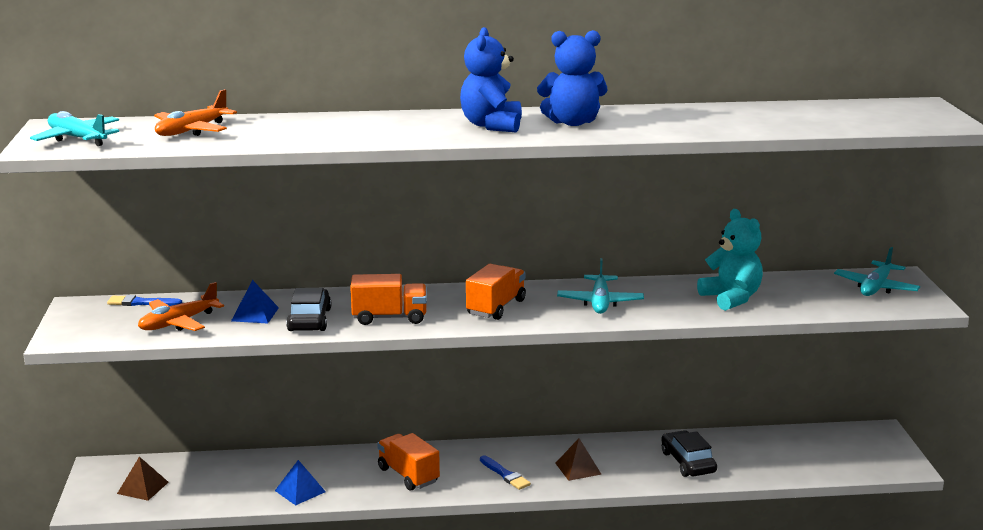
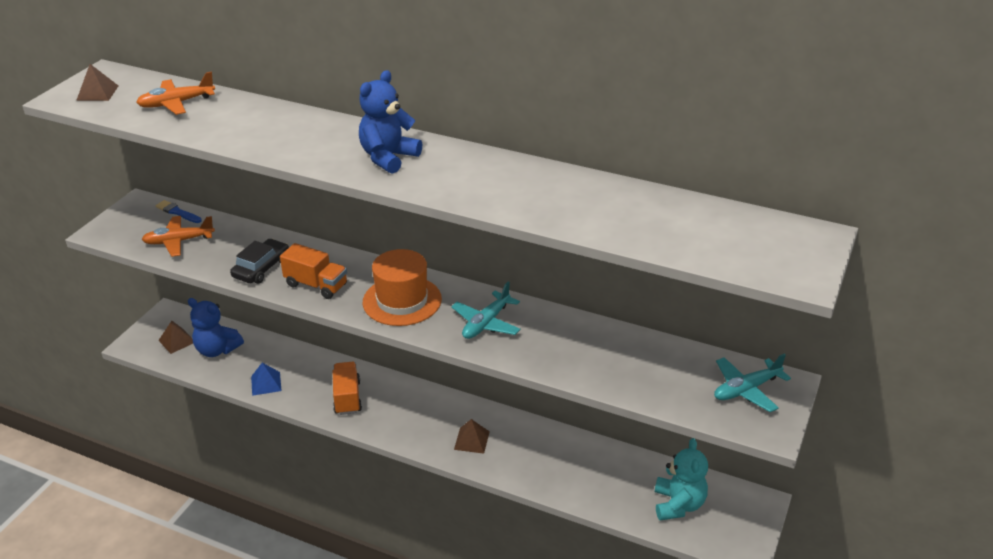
camera: 30 degrees right, 15 degrees up
(77, 138) = (97, 93): turquoise plane -> brown pyramid
(255, 314) = (233, 249): blue pyramid -> none
(496, 307) = (402, 301): orange truck -> orange hat
(505, 474) = (414, 424): blue brush -> none
(572, 122) = (456, 172): blue teddy bear -> blue teddy bear (217, 350)
(688, 462) = (562, 469): black car -> none
(731, 298) = (599, 357): turquoise teddy bear -> turquoise teddy bear (678, 504)

